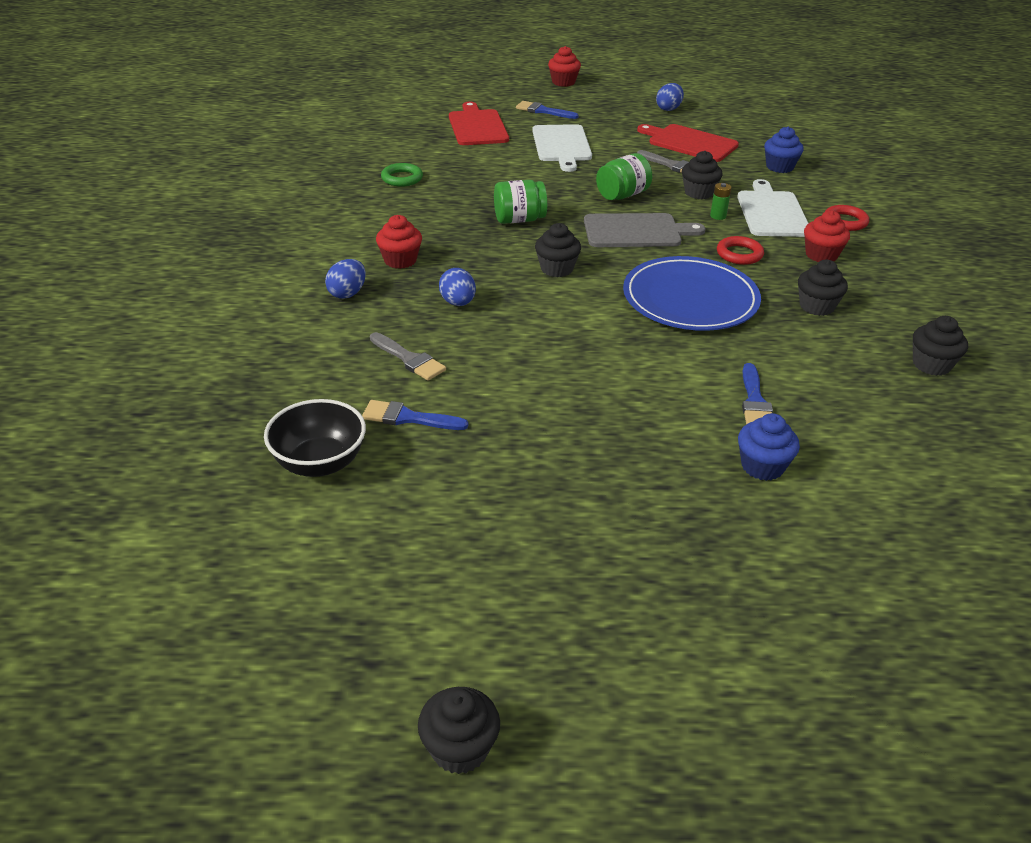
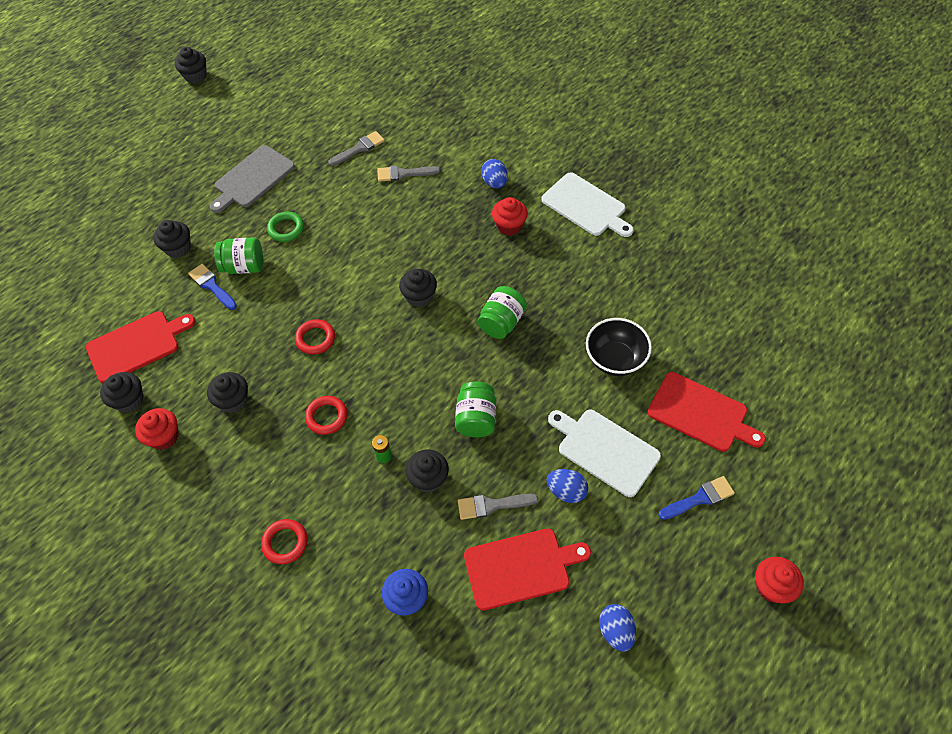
camera: 135 degrees right, 20 degrees up
(320, 463) = (363, 106): black bowl -> black bowl (615, 359)
(402, 178) = (633, 295): green ring -> green ring (286, 229)
(408, 418) = (359, 148): blue brush -> grey brush
(458, 303) = (433, 224): blue egg -> blue egg (566, 491)
(636, 231) = (417, 380): grey cutting board -> grey cutting board (252, 178)
(690, 299) = (315, 339): blue plate -> red ring
(698, 395) = (244, 266): none -> green jar
(762, 466) = (178, 248): blue cupcake -> black cupcake
(772, 212) = (350, 502): white cutting board -> white cutting board (586, 206)
(821, 255) = (270, 470): red cupcake -> red cupcake (164, 437)
(893, 403) = (137, 345): none -> red cutting board

